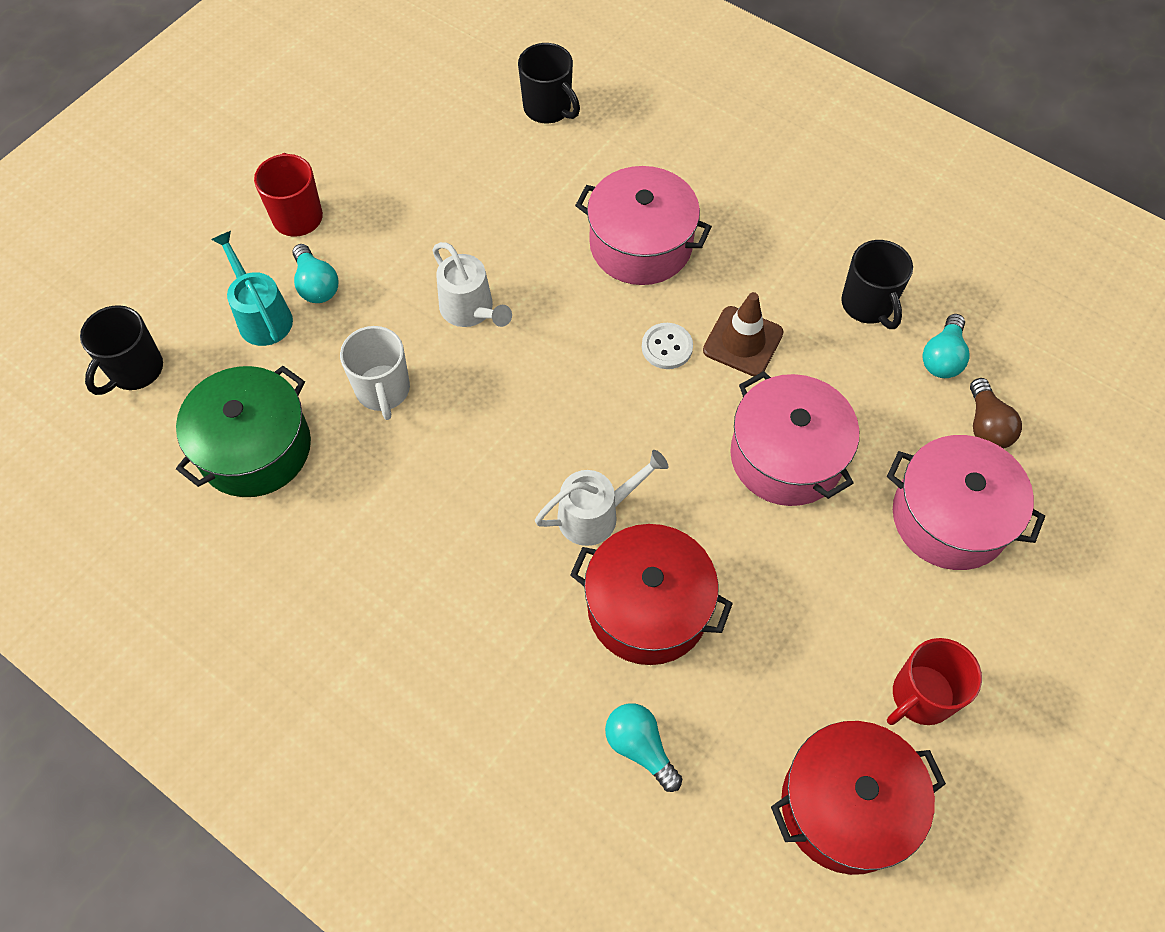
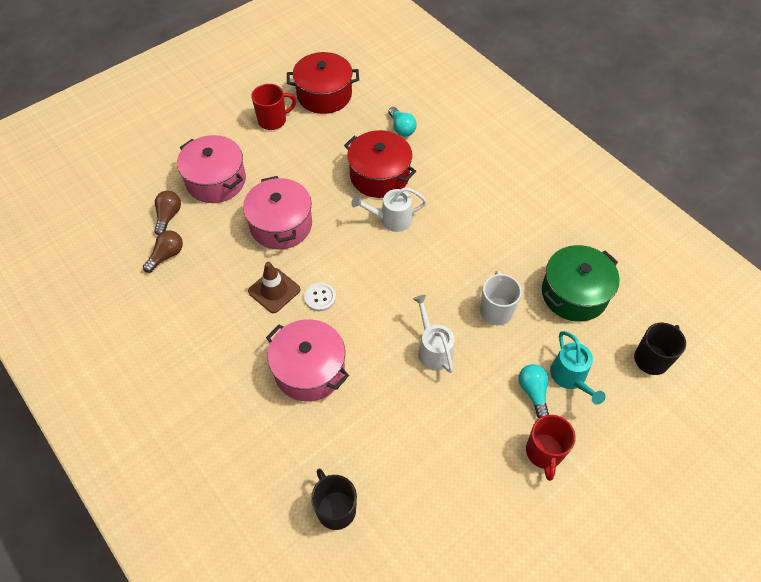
camera: 165 degrees left, 5 degrees down
(868, 305) = (189, 295): black mug -> none
(942, 357) = (167, 255): turquoise light bulb -> brown light bulb

